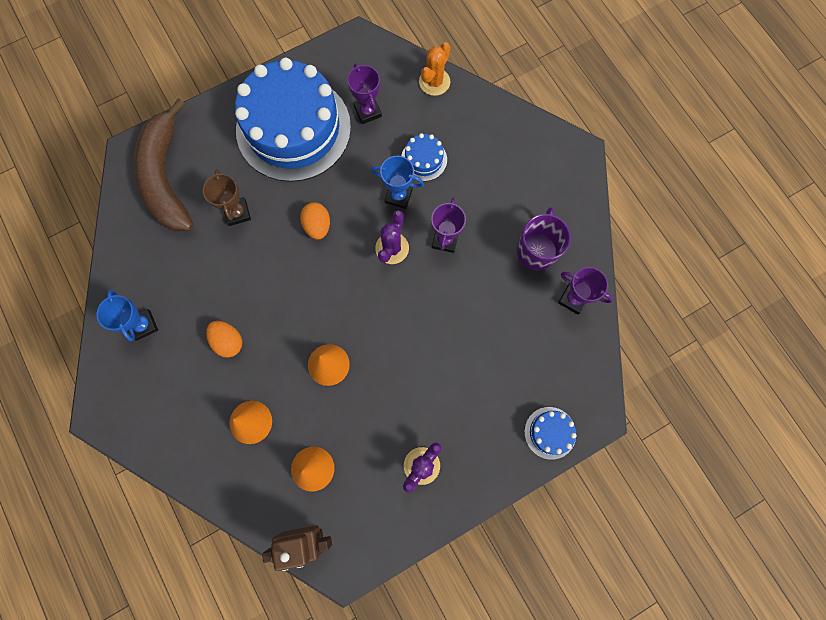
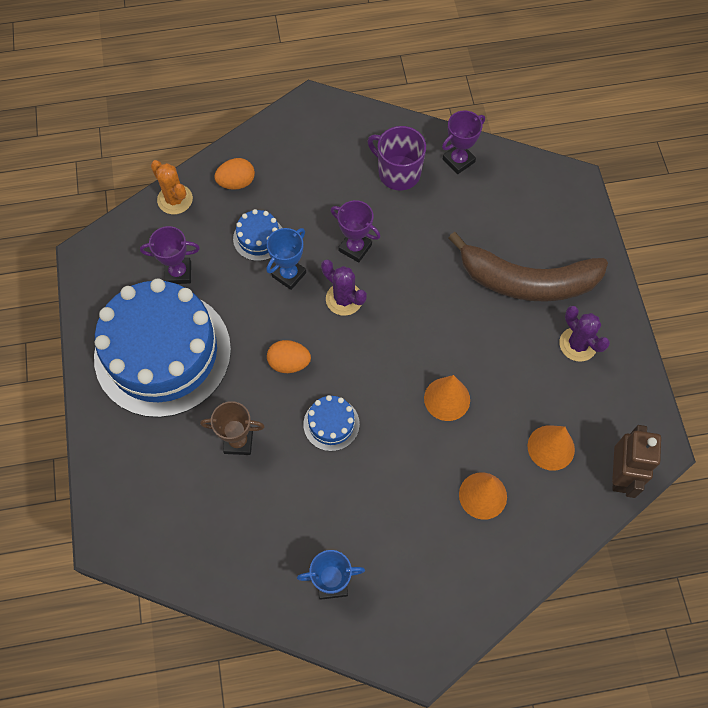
camera: 70 degrees left, 10 degrees down
(166, 177) = (159, 509): brown banana -> brown banana (527, 281)
(228, 341) = (385, 493): orange egg -> orange egg (236, 182)
(550, 432) = (579, 224): blue cake -> blue cake (331, 424)

